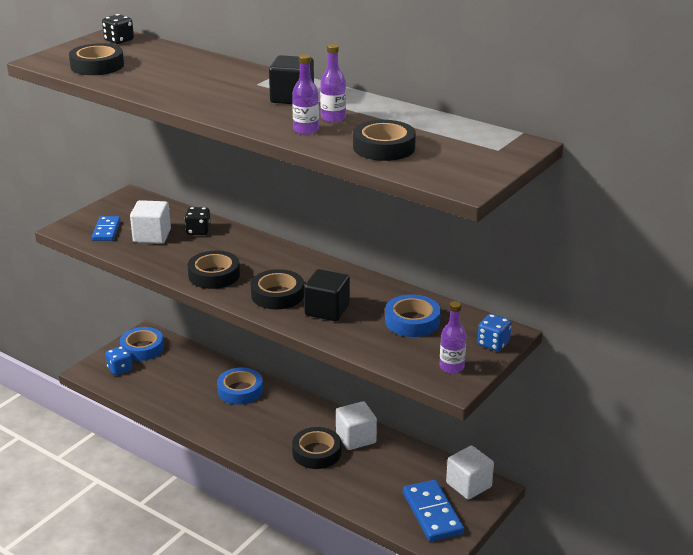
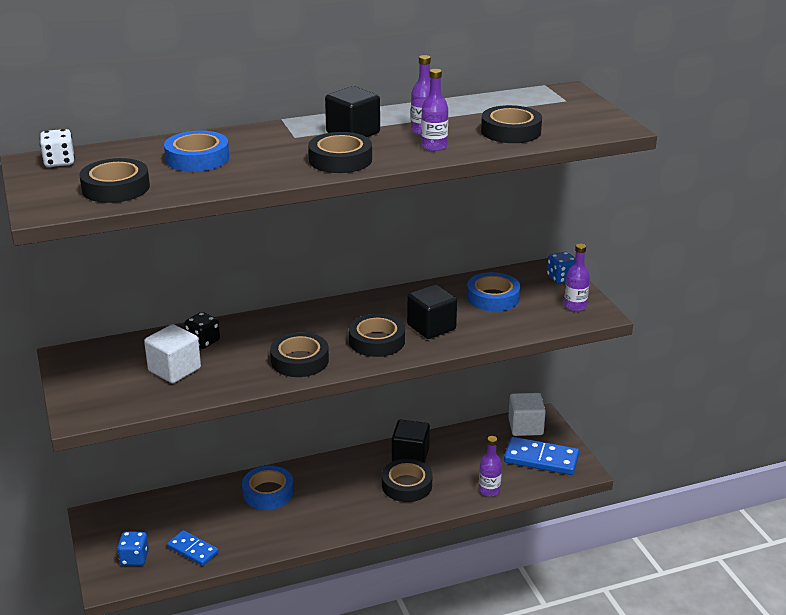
camera: 55 degrees left, 0 degrees up
(106, 230) = (122, 392): blue domino -> blue domino (193, 550)
(119, 40) = (59, 162): black dice -> white dice
(142, 348) = (118, 529): blue tape -> blue tape (197, 158)
(233, 109) = (340, 160): none -> black tape
(356, 438) = (410, 456): white cube -> black cube
(356, 500) = (489, 490): none -> purple bottle

